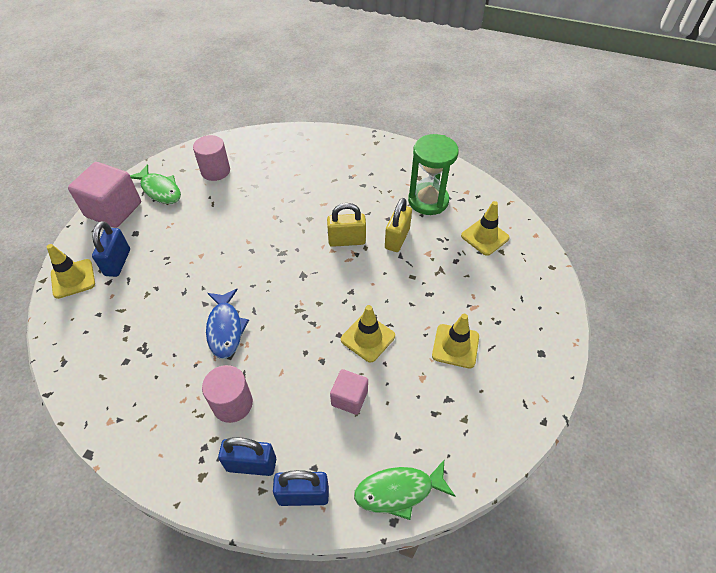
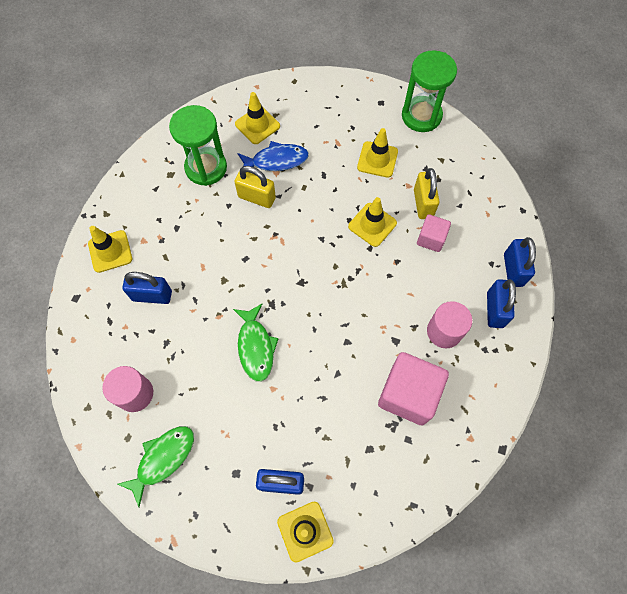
camera: 90 degrees left, 15 degrees up
(114, 210) = (194, 512): pink cube -> pink cube (408, 394)
(225, 328) = (367, 348): blue fish -> blue fish (276, 161)
(298, 174) = (152, 295): none -> blue padlock
(340, 148) = (110, 251): none -> yellow traffic cone
(347, 241) = (257, 243): yellow padlock -> yellow padlock (423, 204)
(398, 491) = (501, 206): green fish -> green fish (255, 347)
(529, 399) = (421, 116): none -> green hourglass

